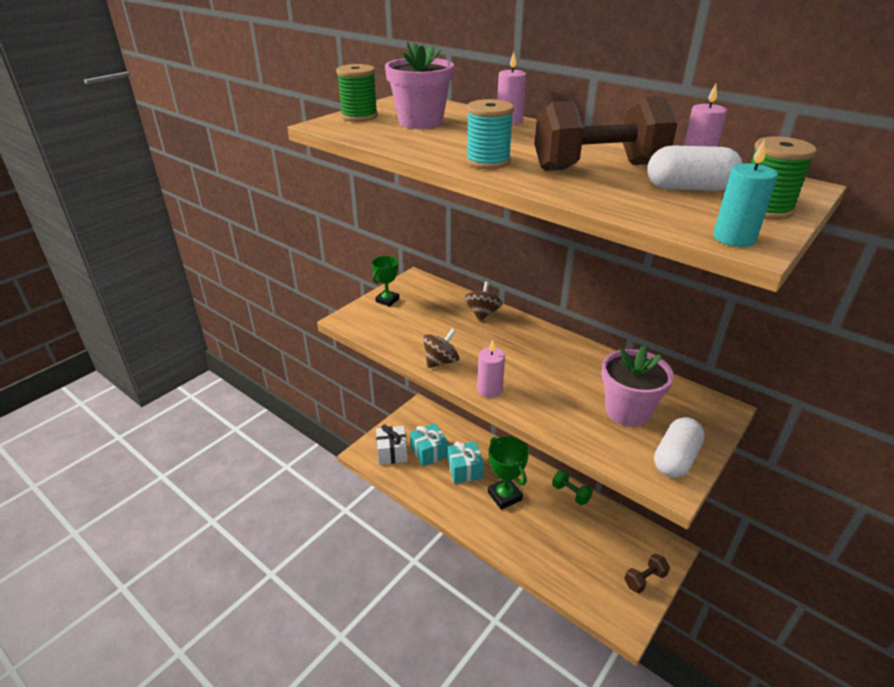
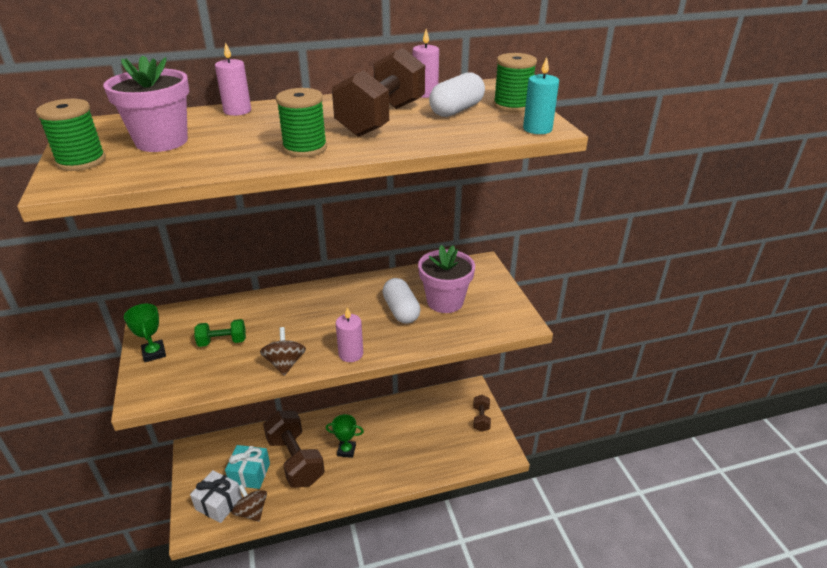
camera: 55 degrees left, 0 degrees up
(465, 470) = (295, 460): turquoise gift -> brown dumbbell
(482, 313) = (257, 307): brown spinning top -> brown spinning top (251, 511)
(488, 161) = (305, 148): turquoise spool -> green spool
(504, 496) = (346, 450): green trophy -> green trophy, size x0.64
(571, 493) = (383, 409): green dumbbell -> green dumbbell (222, 342)
(675, 458) = (503, 308): white capsule -> white capsule (401, 311)

